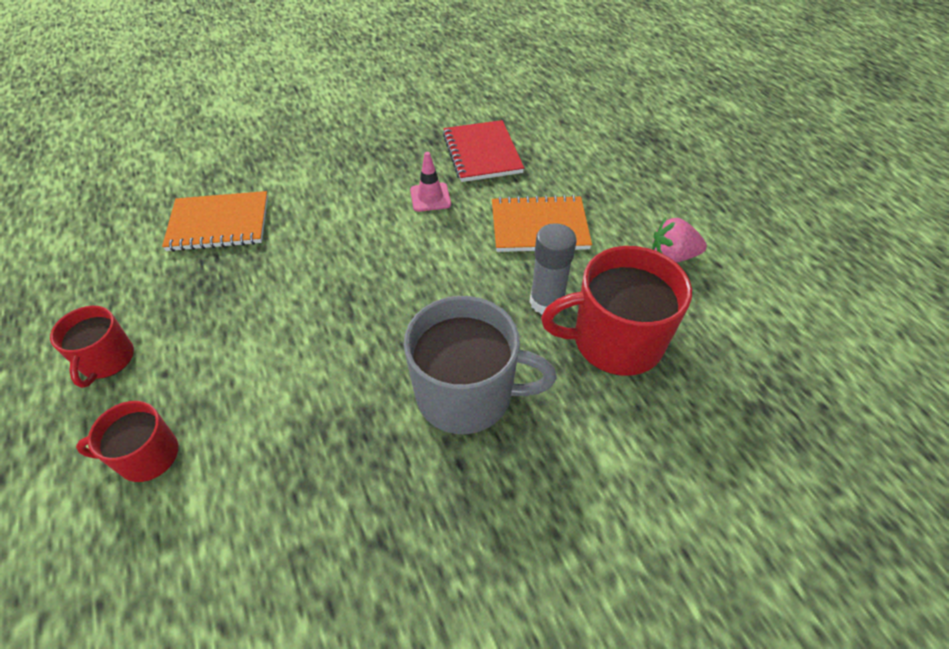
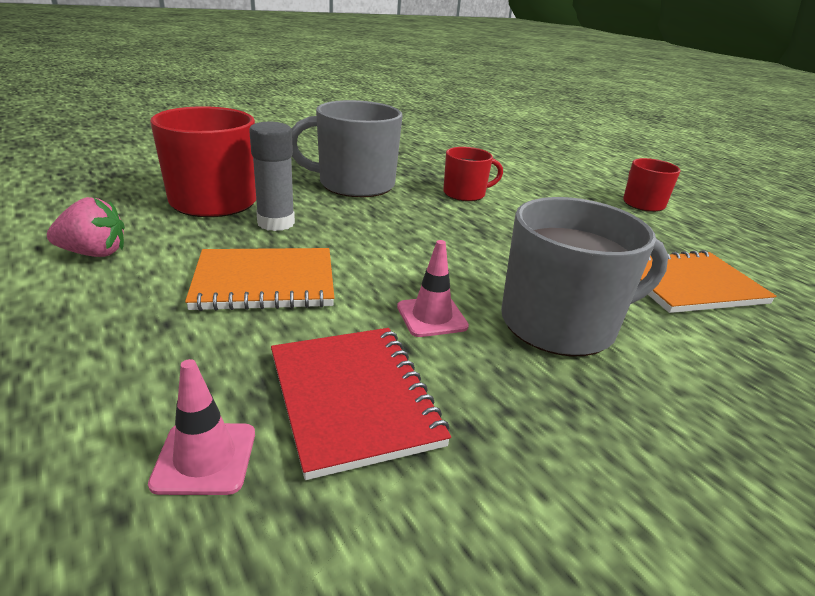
camera: 170 degrees right, 20 degrees down
(147, 456) = (556, 173): red mug -> red mug (465, 194)
(349, 191) = (560, 323): none -> grey mug
(540, 134) = (205, 458): none -> pink traffic cone

